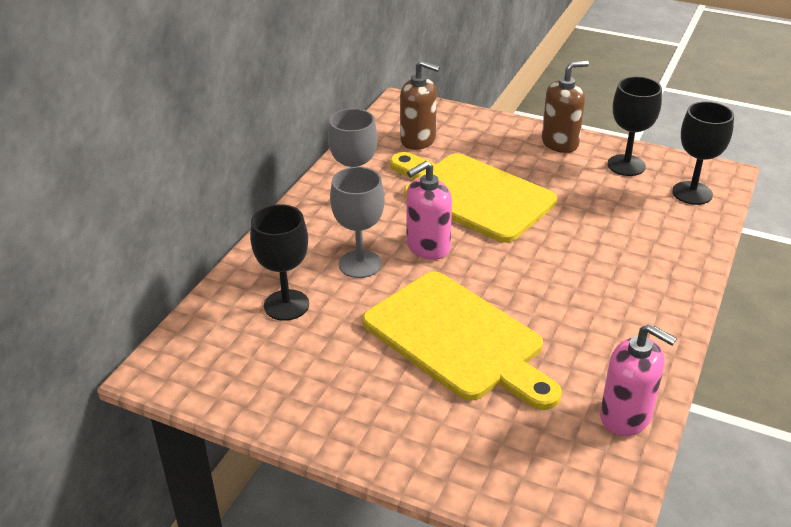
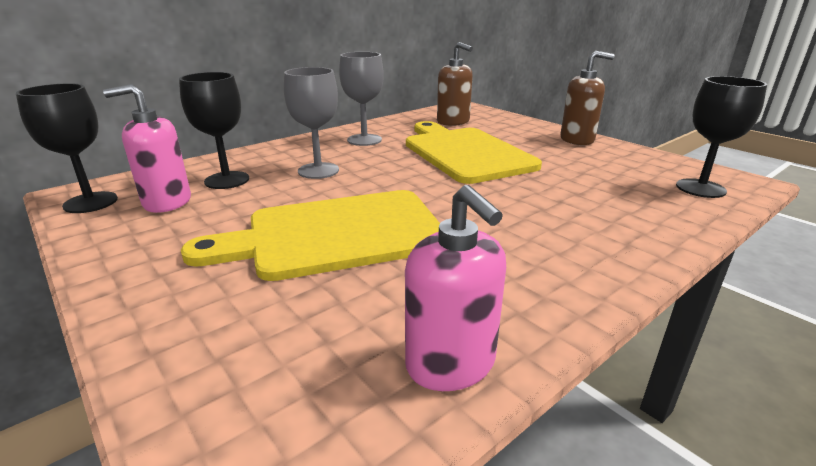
camera: 25 degrees right, 10 degrees down
(427, 247) = (388, 172): pink soap dispenser -> pink soap dispenser (167, 202)
(458, 339) = (335, 234): yellow cutting board -> yellow cutting board turned 90 degrees clockwise
(626, 165) = (635, 160): black goblet -> black goblet (91, 202)

